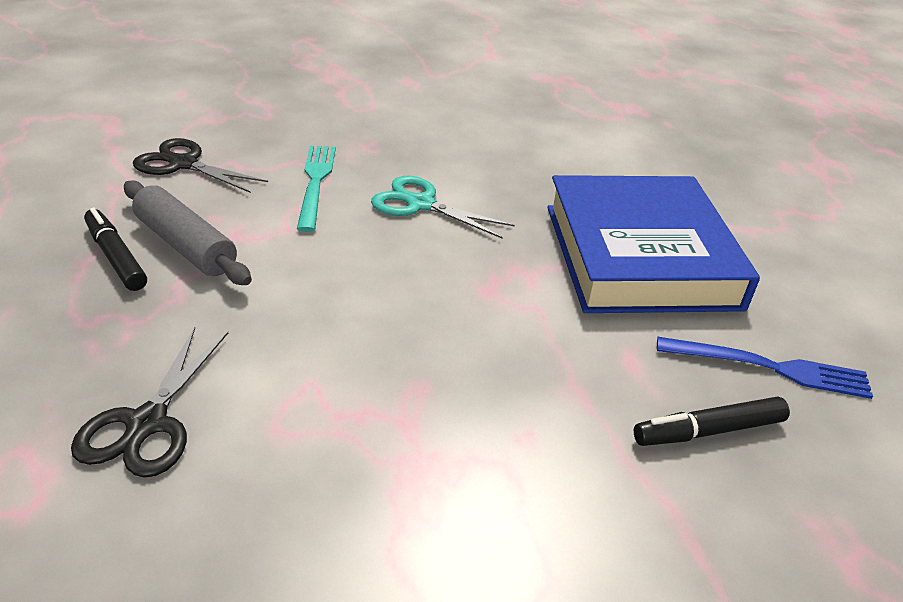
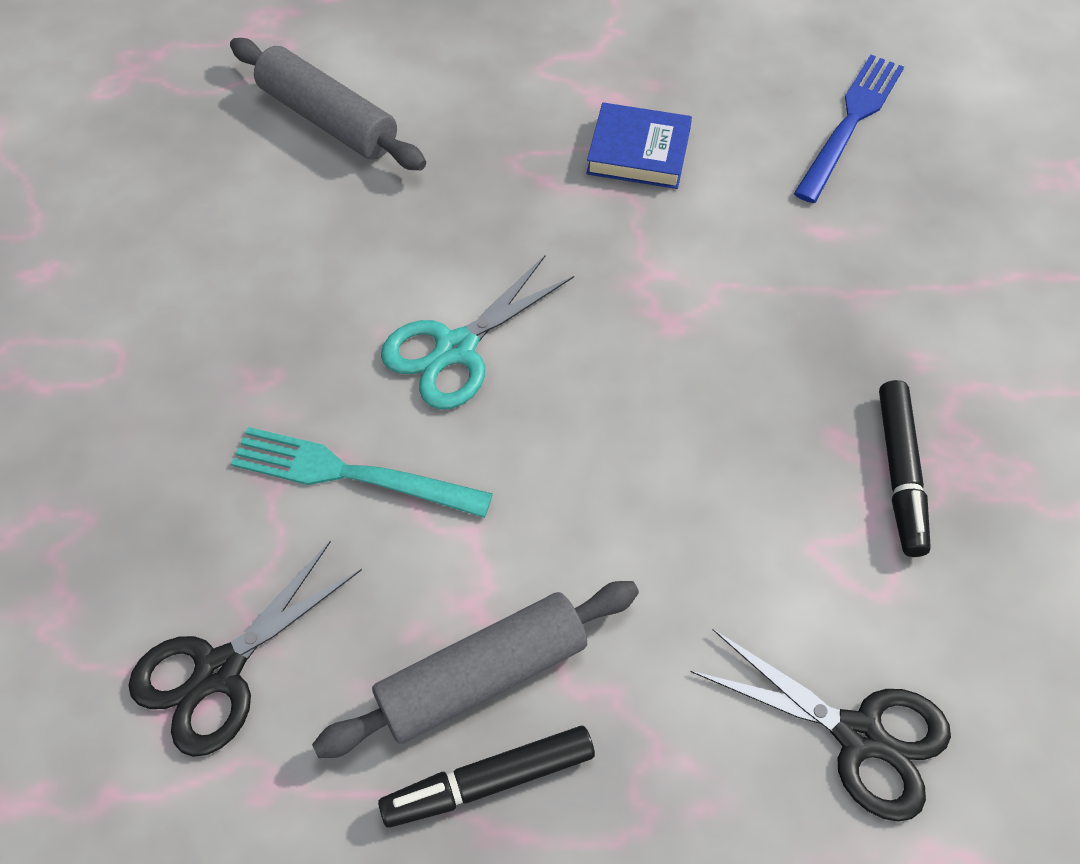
camera: 70 degrees left, 20 degrees up
(570, 137) = (328, 119): none -> grey rolling pin
(639, 255) = (638, 152): blue book -> blue book, size x0.41
(708, 431) = (930, 209): black marker -> black marker (900, 473)

